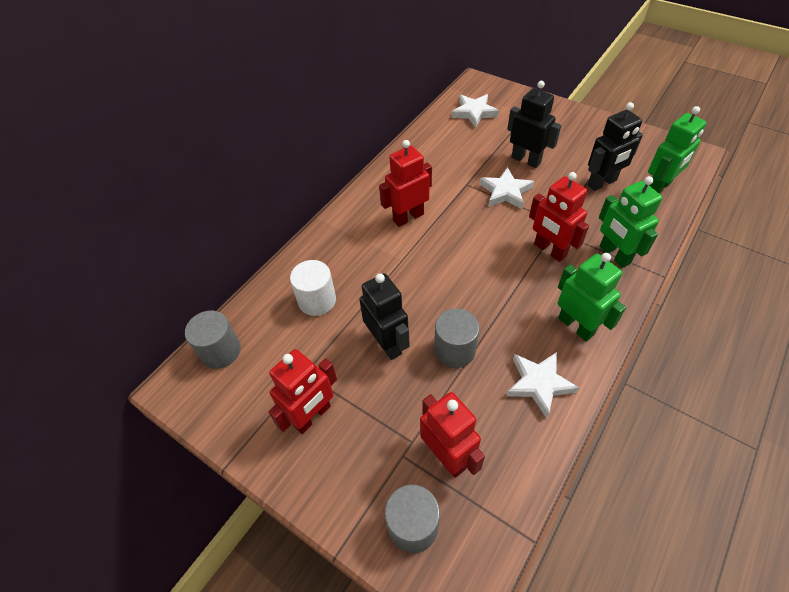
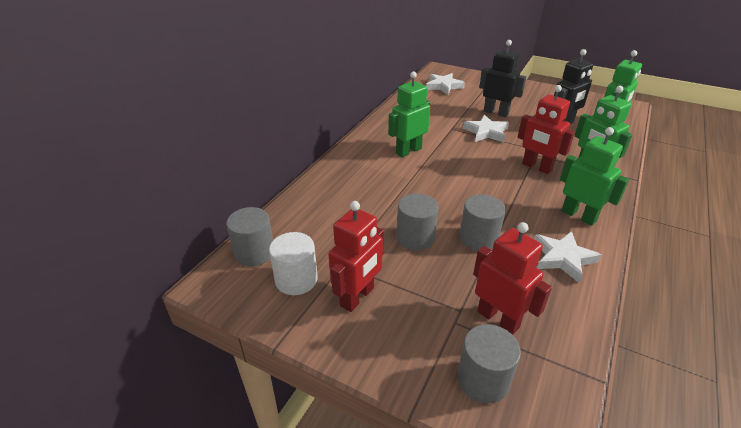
camera: 10 degrees left, 15 degrees down
(317, 300) = (341, 210): white cylinder -> white cylinder (296, 279)
(387, 343) = (415, 237): black robot -> grey cylinder
(408, 217) = (408, 151): red robot -> green robot

